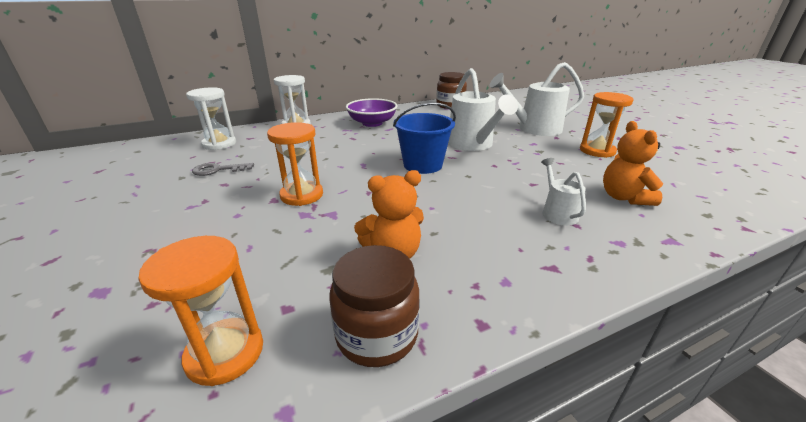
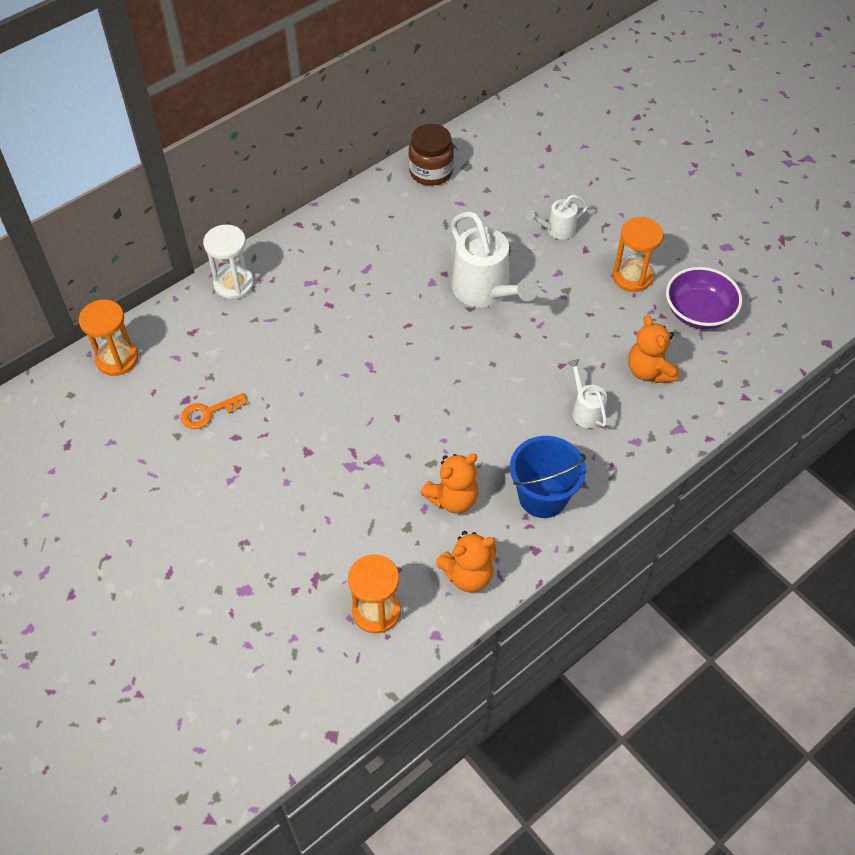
camera: 15 degrees left, 25 degrees up
(218, 170) = (208, 413): grey key -> orange key
(219, 144) = (164, 356): white hourglass -> none
(302, 195) = (331, 438): orange hourglass -> orange hourglass (117, 359)
(372, 123) = (337, 256): purple bowl -> purple bowl (698, 312)
(377, 334) = (468, 575): brown jar -> orange teddy bear
(422, 165) = (437, 352): blue bucket -> blue bucket (543, 496)
(534, 129) = (557, 230): white watering can -> white watering can, size x0.52

